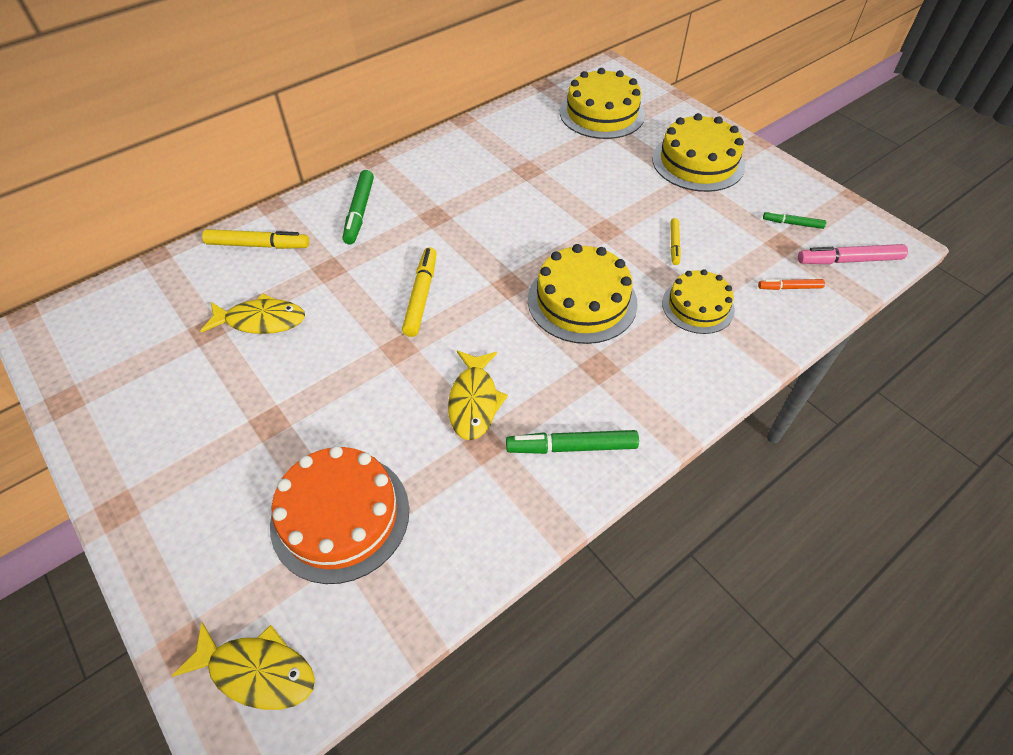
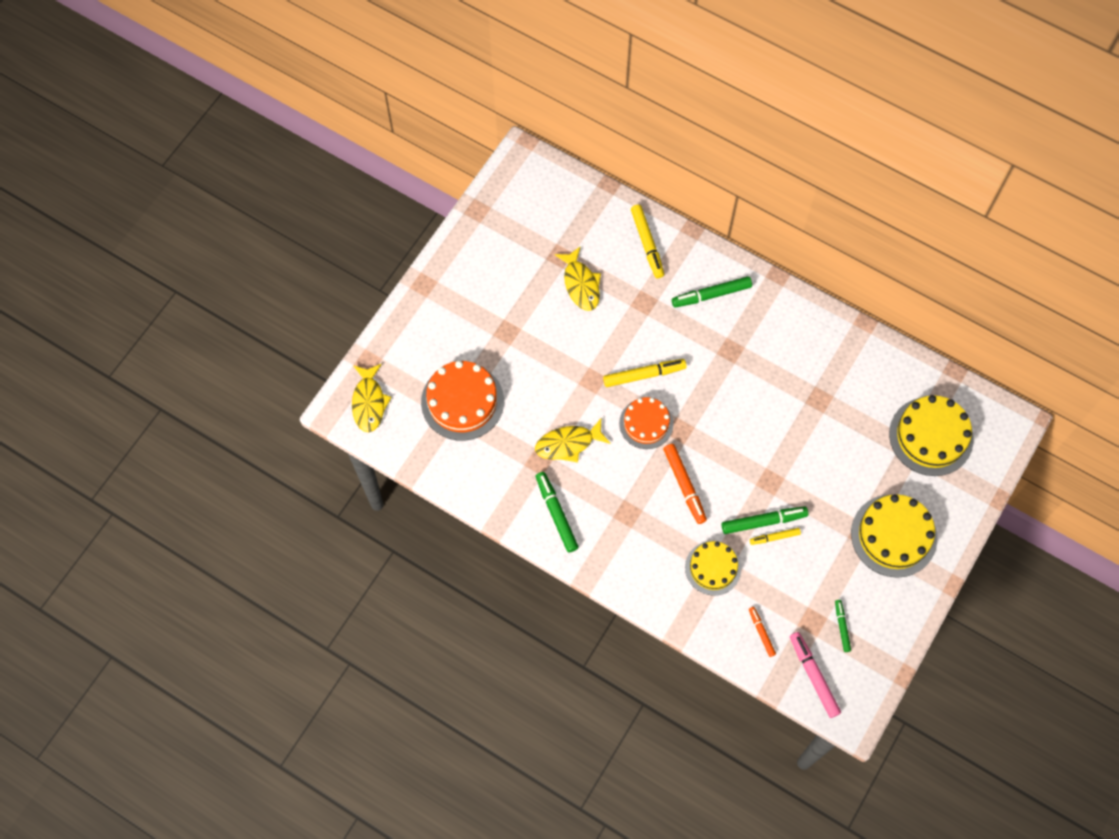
camera: 70 degrees right, 15 degrees up
(485, 313) = (646, 423): none -> orange cake
(582, 301) = (684, 485): yellow cake -> orange marker
(652, 248) = (763, 521): none -> green marker

